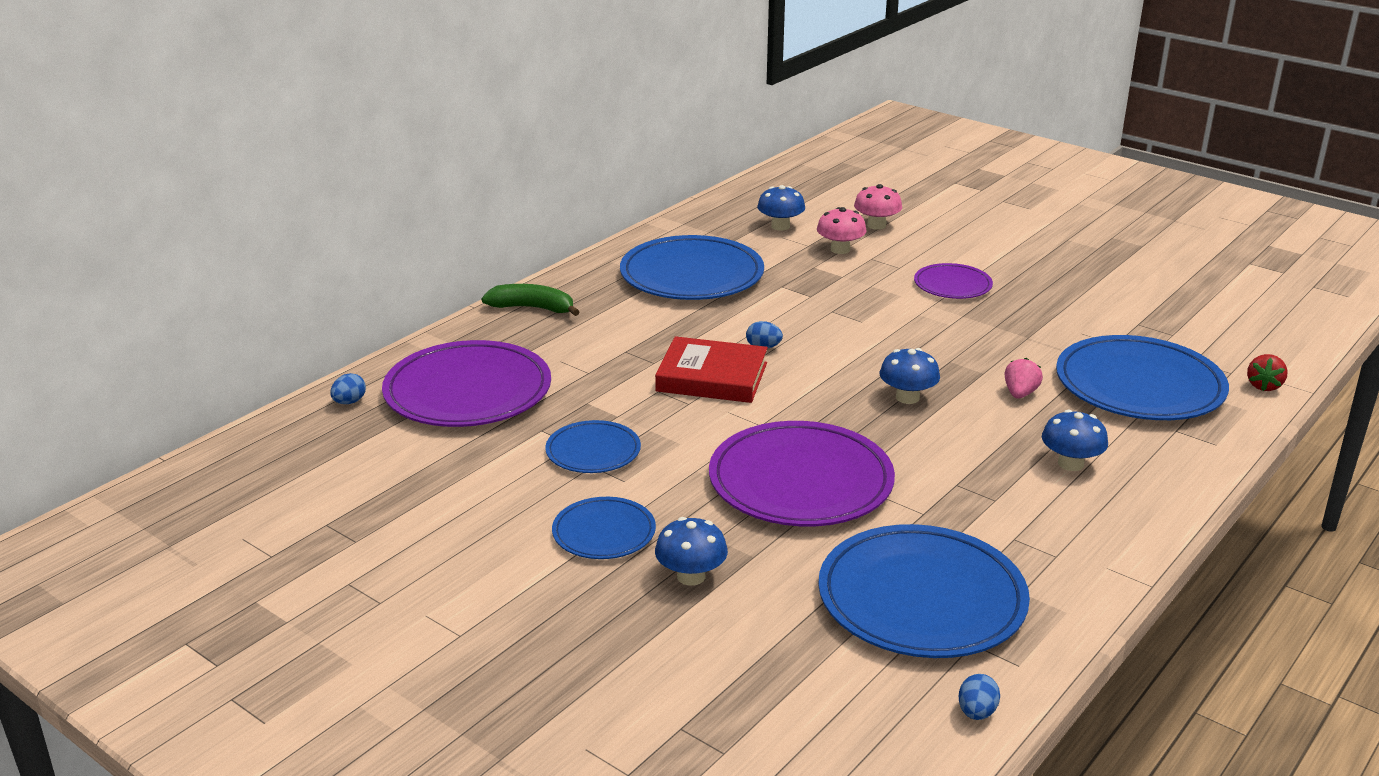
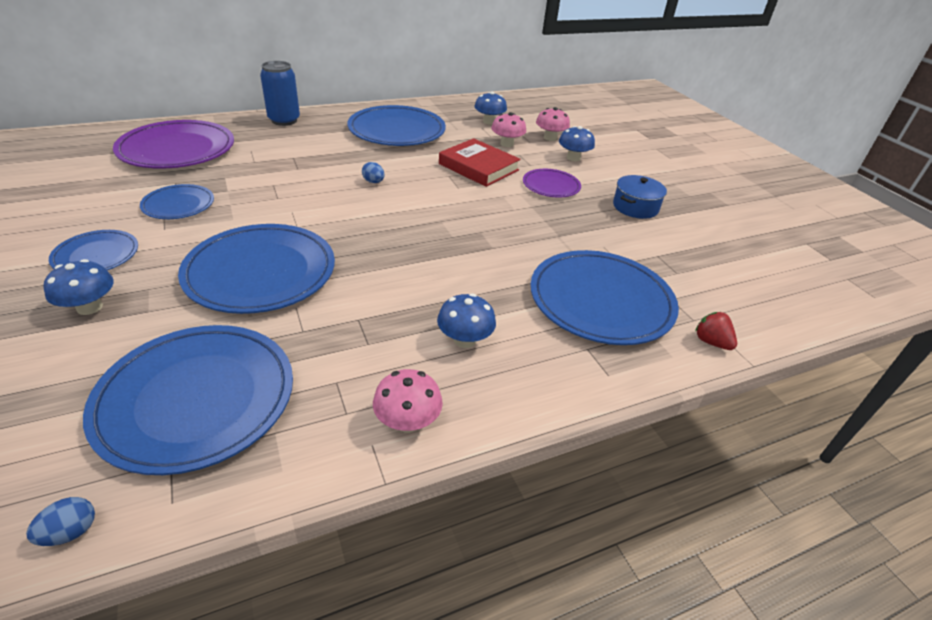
camera: 25 degrees right, 10 degrees up
(349, 402) = (114, 135): blue egg -> none
(532, 308) = (284, 120): green banana -> blue can
(712, 377) = (315, 188): red book -> red book (478, 167)
(800, 481) = (260, 272): purple plate -> blue plate
(907, 397) = (416, 245): blue mushroom -> blue mushroom (573, 158)
(1020, 394) = (499, 272): pink strawberry -> none
(1061, 280) = (635, 207): none -> blue pot
(1111, 541) = (407, 421): none -> pink mushroom
(1263, 386) = (711, 342): red strawberry -> red strawberry turned 90 degrees clockwise

